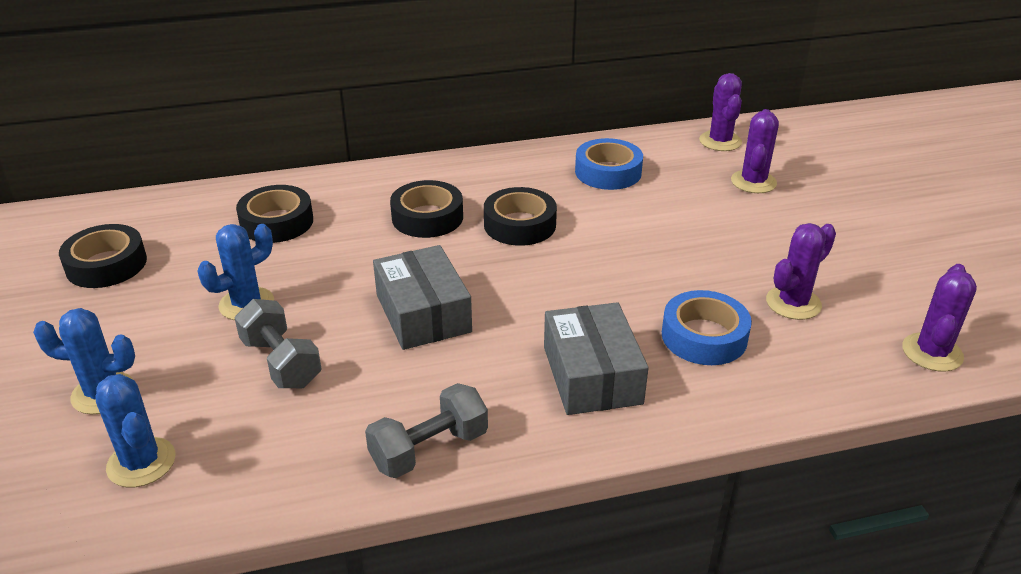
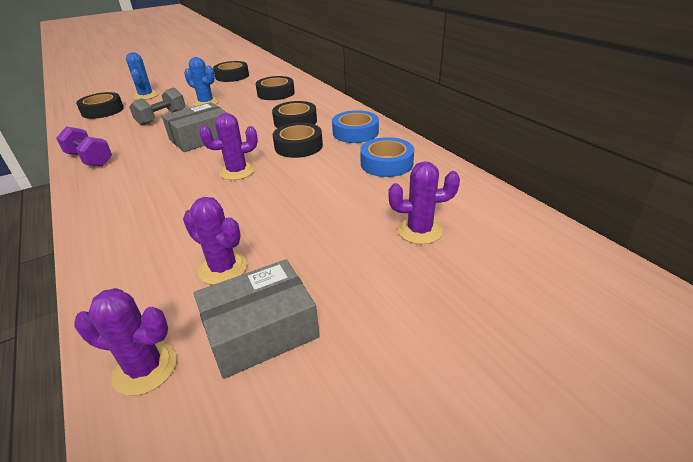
camera: 75 degrees right, 0 degrees up
(141, 462) = (102, 110): blue cactus -> black tape
(429, 449) = (90, 159): grey dumbbell -> purple dumbbell
(592, 375) = (140, 192): grey box -> grey box (261, 330)
(704, 336) = (177, 228): blue tape -> blue tape (355, 132)
(720, 141) = (484, 205): purple cactus -> purple cactus (237, 171)

